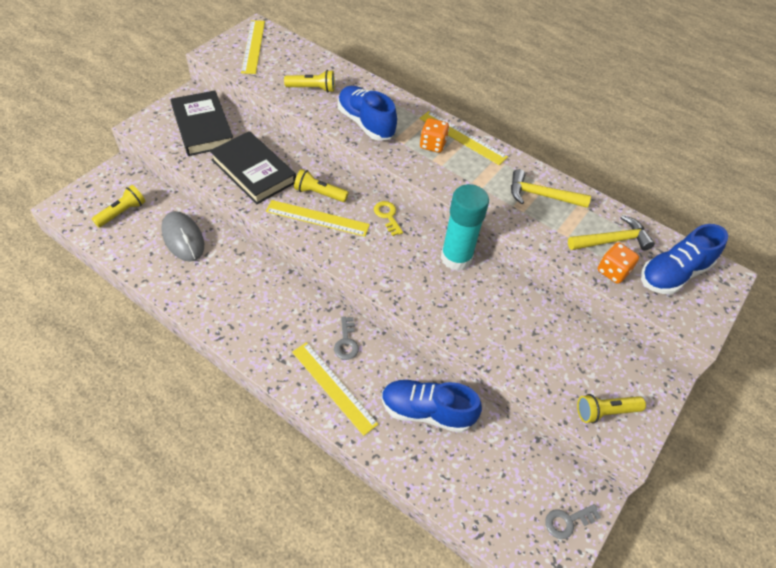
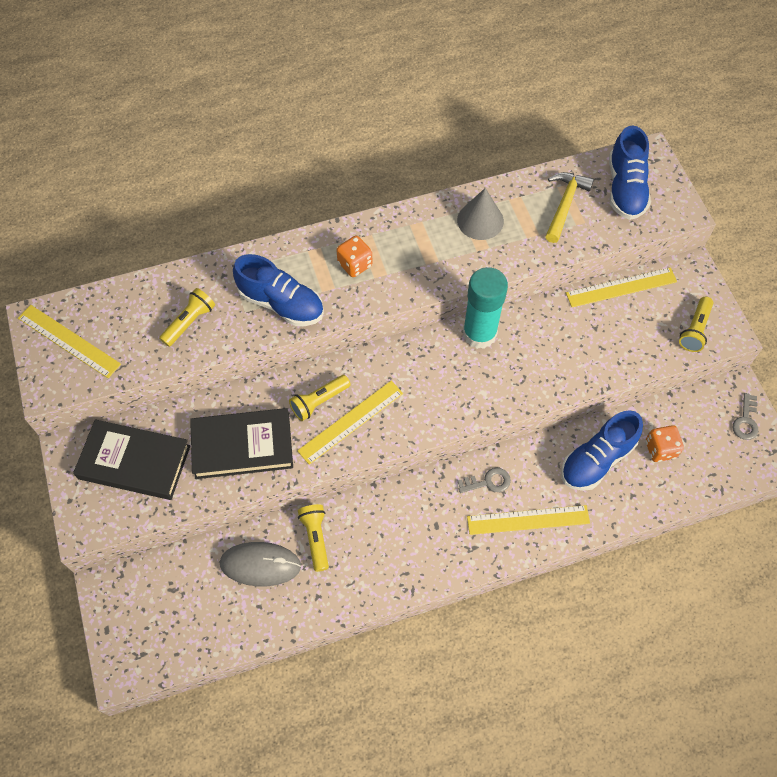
camera: 50 degrees left, 10 degrees up
(122, 212) = (177, 610): yellow flashlight -> yellow flashlight (315, 538)
(346, 342) = (488, 482): grey key -> grey key turned 45 degrees counterclockwise
(366, 123) = (281, 303): blue shoe -> blue shoe turned 150 degrees counterclockwise
(387, 216) = (391, 359): yellow key -> none
(462, 137) = (363, 233): yellow ruler -> yellow ruler (621, 287)
(541, 195) = (480, 220): yellow hammer -> grey cone
(612, 271) = (595, 229): orange dice -> orange dice (660, 449)

